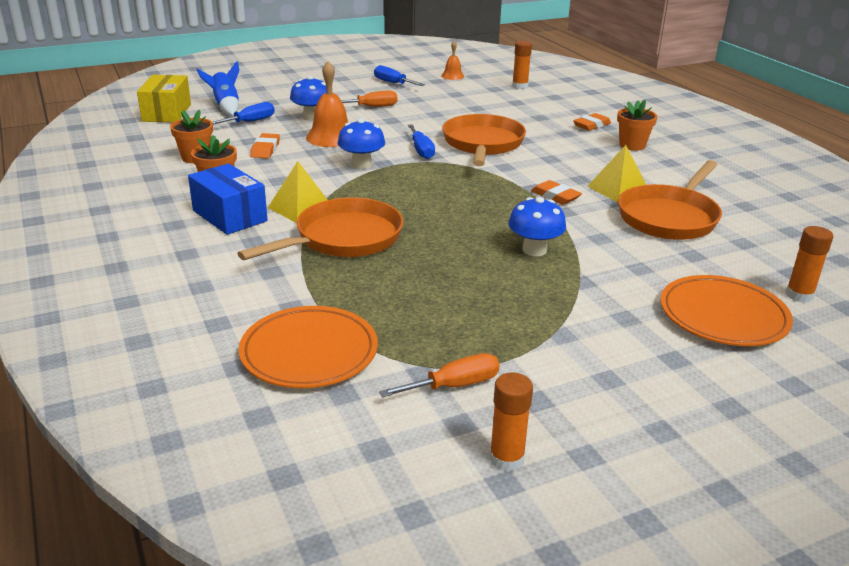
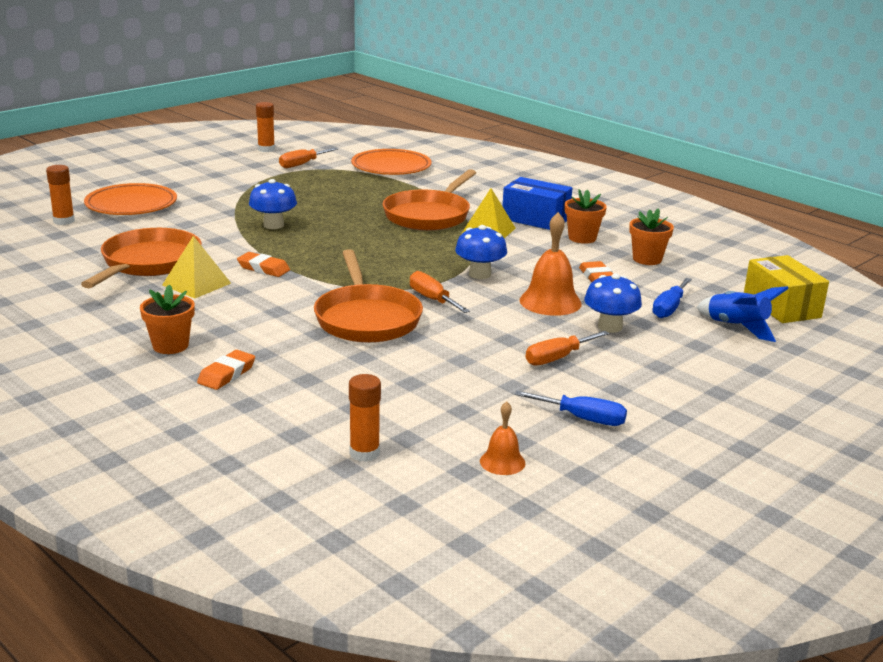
camera: 160 degrees right, 5 degrees down
(421, 150) = (432, 299): blue screwdriver -> orange screwdriver

